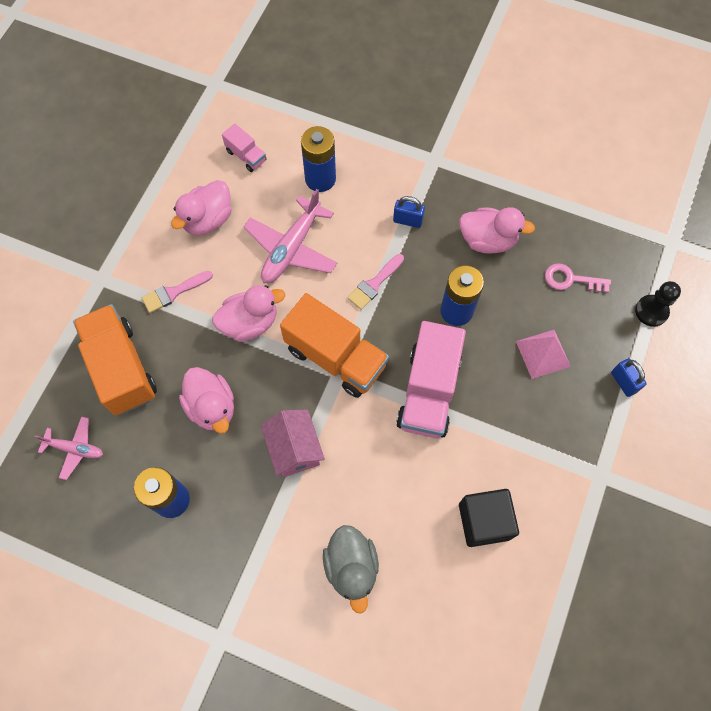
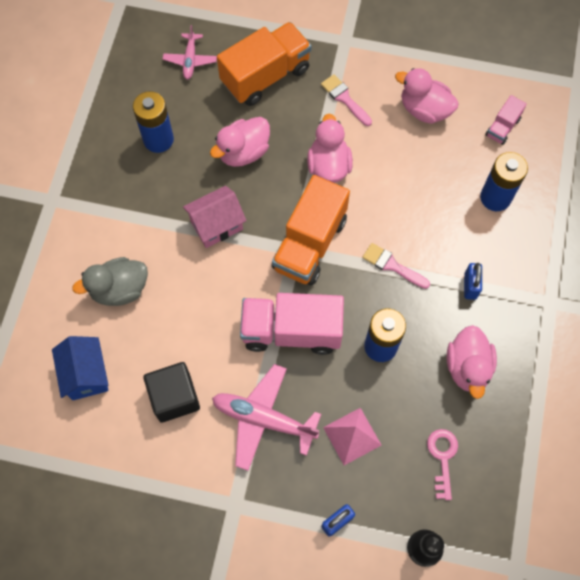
camera: 80 degrees right, 0 degrees up
(250, 323) = (328, 166): pink duck -> pink duck turned 150 degrees counterclockwise
(291, 248) = (412, 186): pink plane -> pink plane (263, 419)
(446, 617) = (86, 374): none -> blue house

